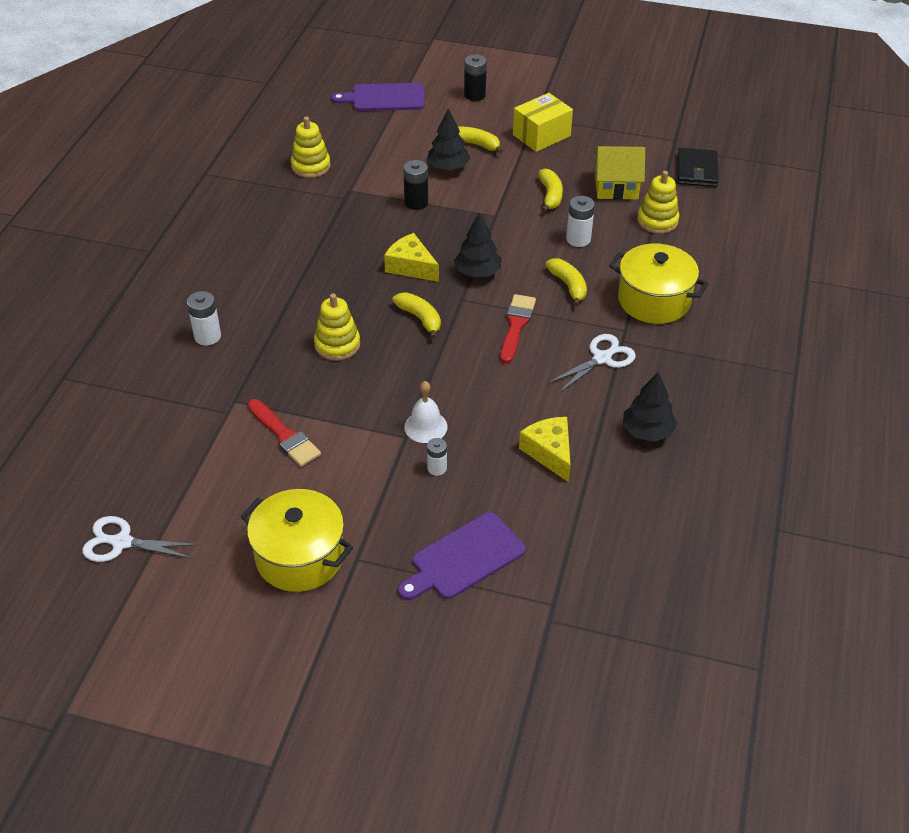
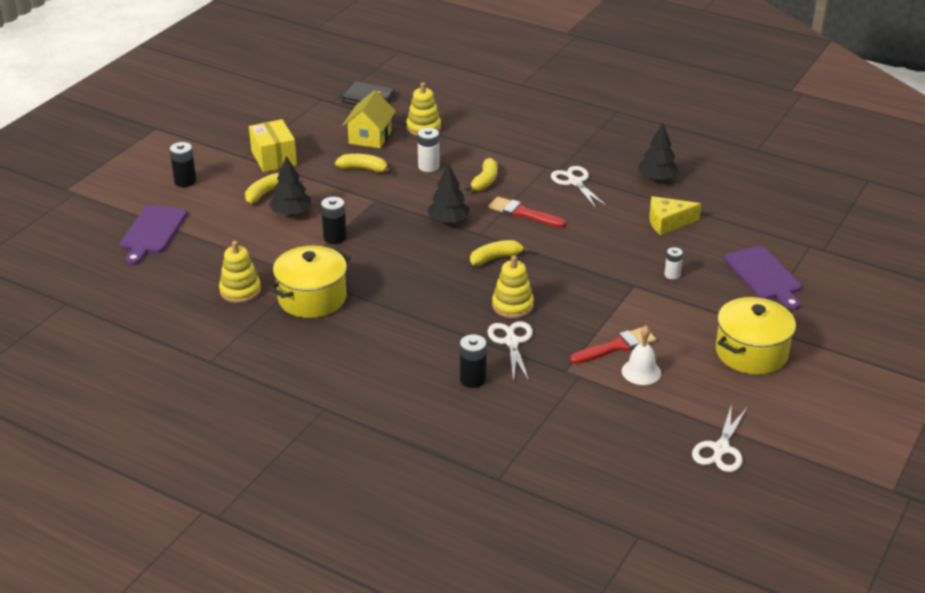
camera: 75 degrees left, 10 degrees down
(207, 336) = (473, 379): white battery -> black battery
(275, 354) = (511, 341): none -> white scissors
(411, 266) = (425, 253): yellow cheese -> none
(425, 426) = (625, 273): white bell -> white bell (641, 372)
(568, 286) = (485, 181): yellow banana -> yellow banana turned 120 degrees clockwise
(654, 300) = (518, 148): yellow pot -> yellow pot (312, 298)

